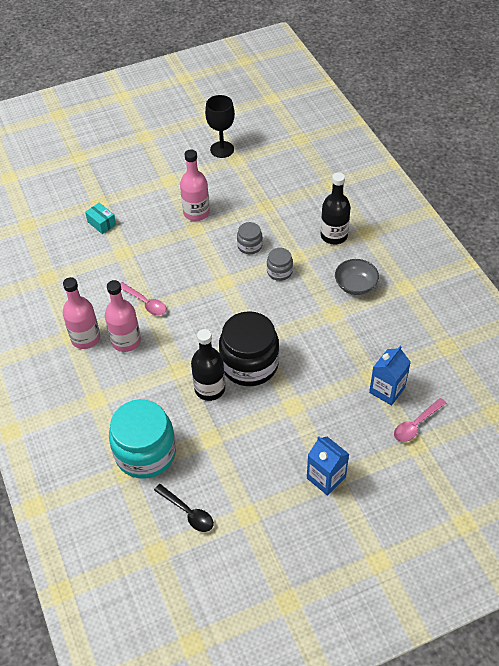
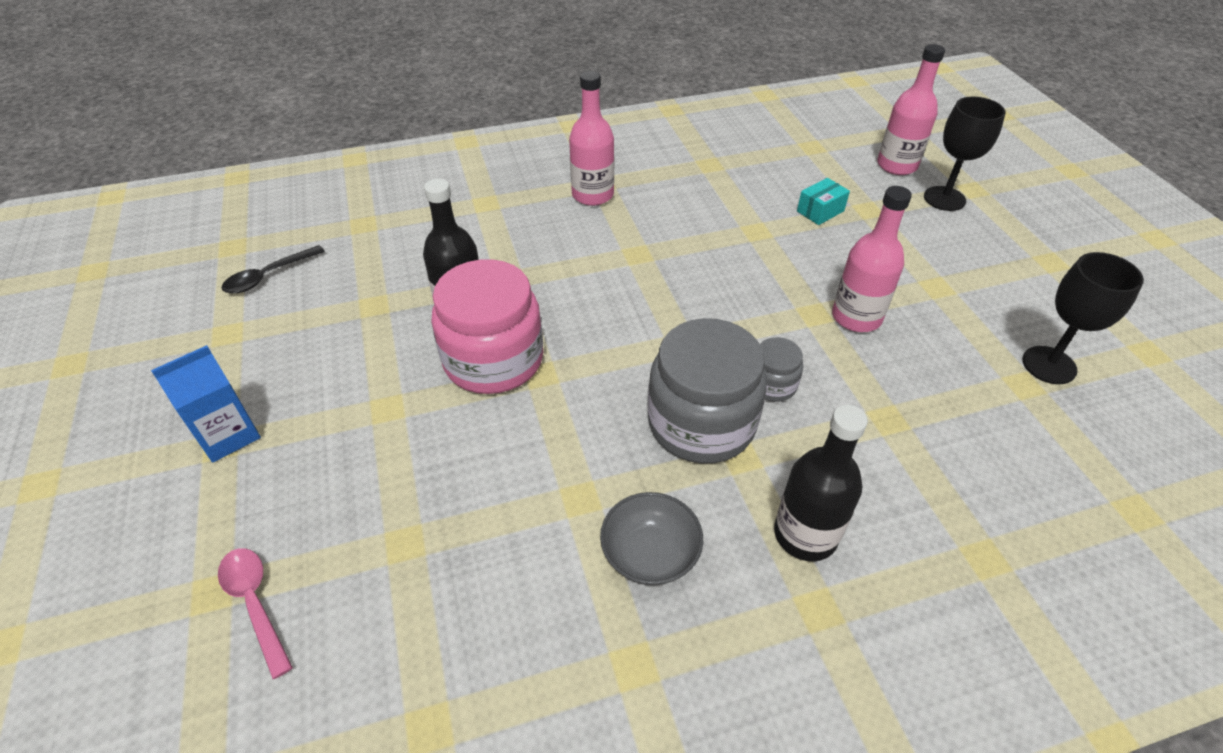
camera: 95 degrees right, 5 degrees down
(87, 169) = (944, 198): none -> black goblet
(126, 341) = (578, 230): pink bottle -> pink bottle (897, 165)
(145, 302) = (649, 250): pink spoon -> none
(145, 452) = (381, 242): turquoise jar -> none
(249, 364) = (493, 360): black jar -> pink jar
(279, 272) = (701, 423): grey jar -> grey jar, size x2.09
(387, 390) = (359, 564): blue carton -> none

